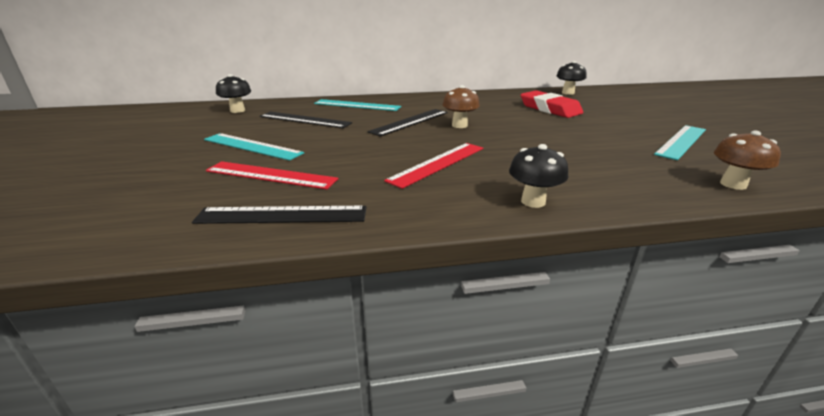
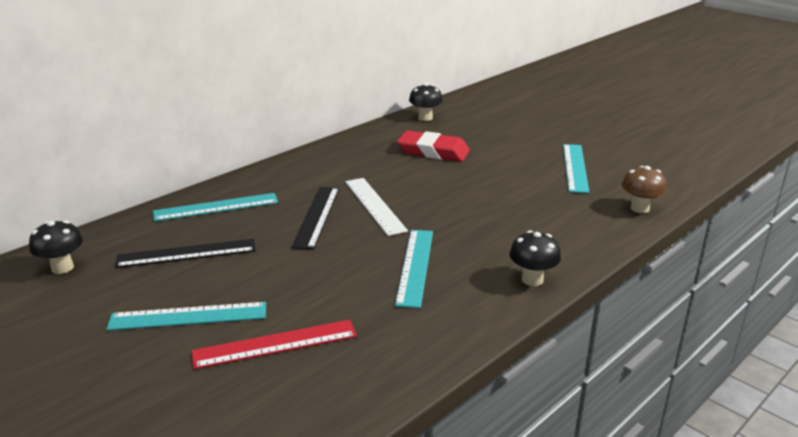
camera: 35 degrees left, 0 degrees up
(282, 215) = (357, 380): black ruler -> none
(437, 163) = (415, 266): red ruler -> turquoise ruler
(459, 125) = (374, 205): brown mushroom -> white ruler

